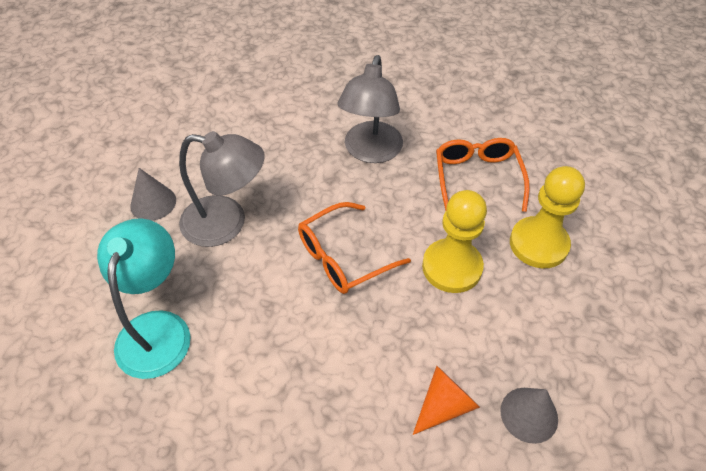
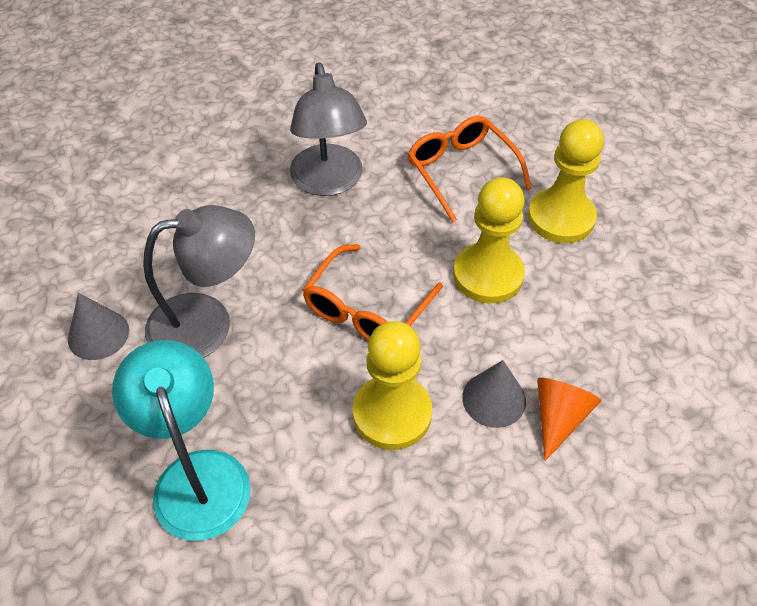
camera: 25 degrees left, 0 degrees up
(316, 344) = (392, 414): none -> yellow pawn
(529, 414) = (643, 391): grey cone -> grey cone (494, 399)

